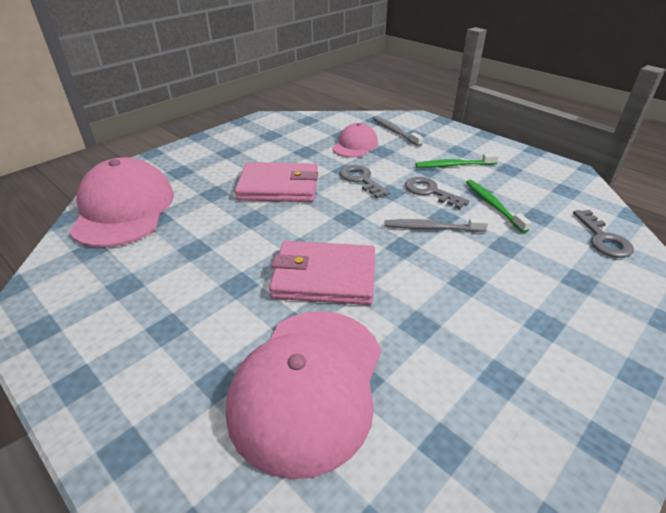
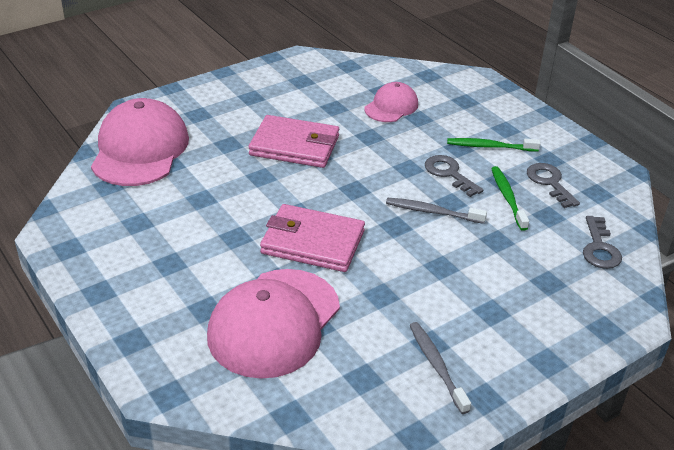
camera: 10 degrees right, 0 degrees up
(361, 180) = (382, 150): grey key -> grey key (550, 182)
(395, 131) = (443, 94): grey toothbrush -> grey toothbrush (436, 366)

